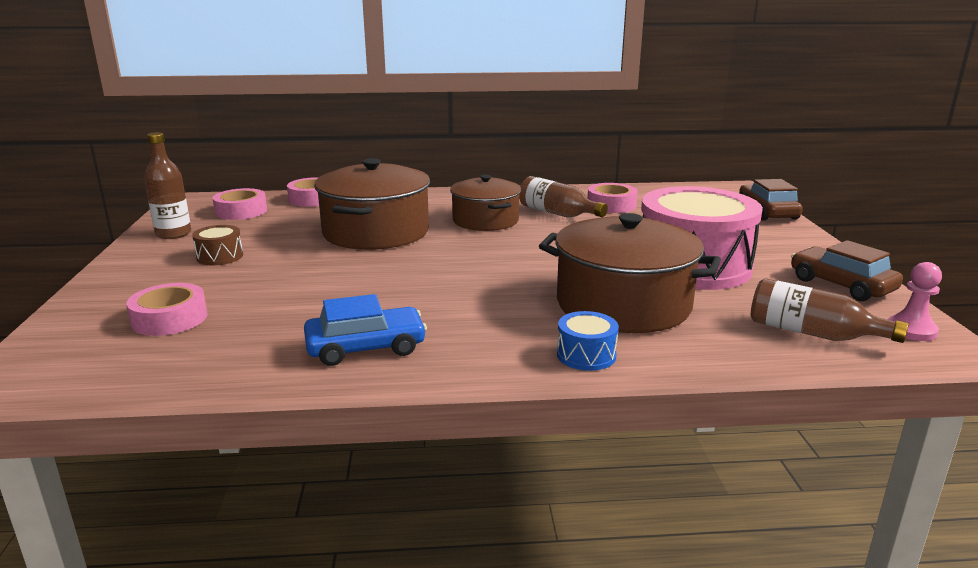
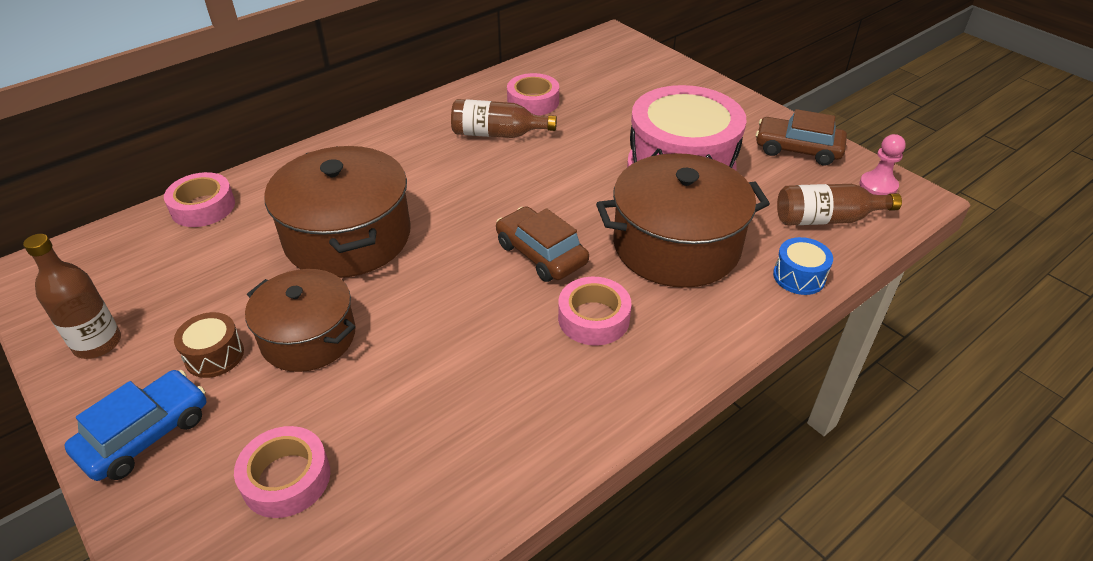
camera: 35 degrees left, 20 degrees up
(241, 211) = (136, 265): pink tape -> pink tape (593, 318)
(366, 347) = (532, 410): blue car -> blue car (145, 434)
(485, 220) = (440, 172): brown pot -> brown pot (308, 337)
(586, 355) = (710, 324): blue drum -> blue drum (799, 276)
(767, 212) = (668, 66): brown car -> brown car (541, 254)

